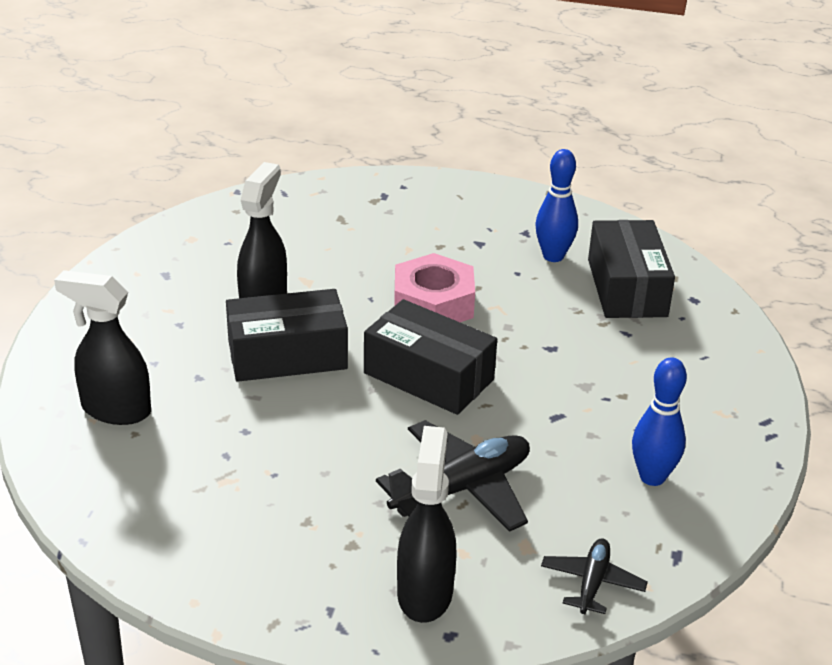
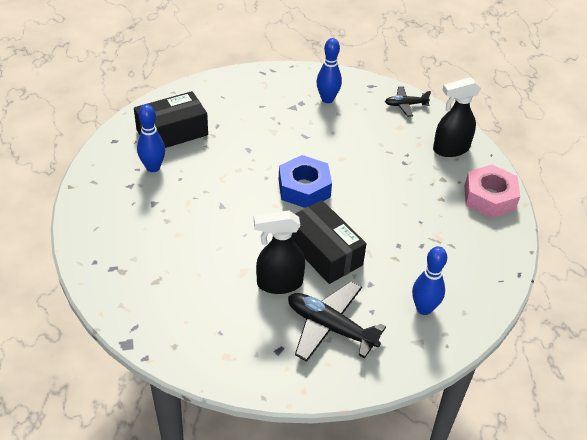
camera: 115 degrees left, 10 degrees up
(115, 410) = (424, 308): black spray bottle -> blue bowling pin
(428, 376) = (304, 188): black box -> blue nut
(433, 304) = (234, 205): pink nut -> pink nut (489, 197)
(461, 488) = (380, 154): black plane -> black plane (330, 327)

